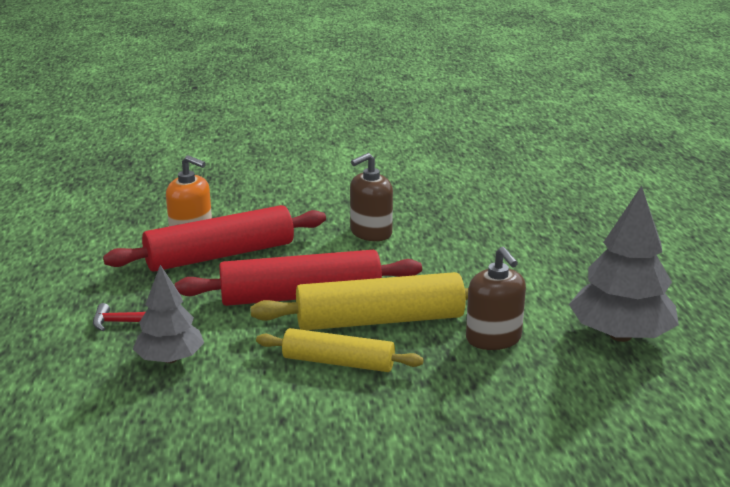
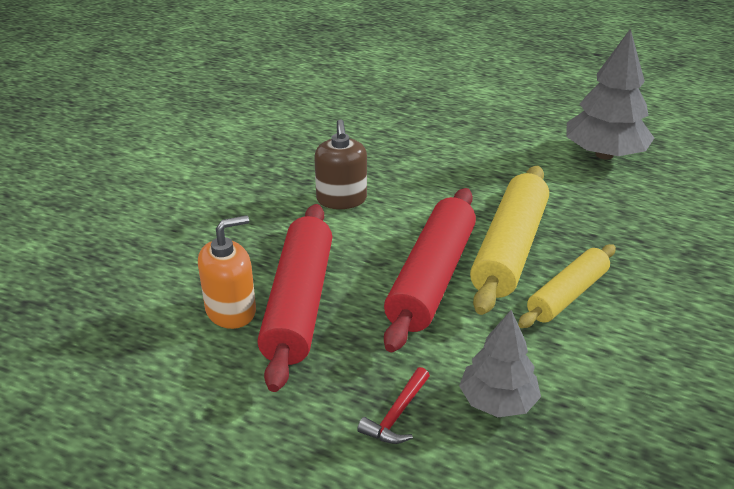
camera: 60 degrees left, 10 degrees up
(493, 338) = (576, 206): brown soap dispenser -> none

